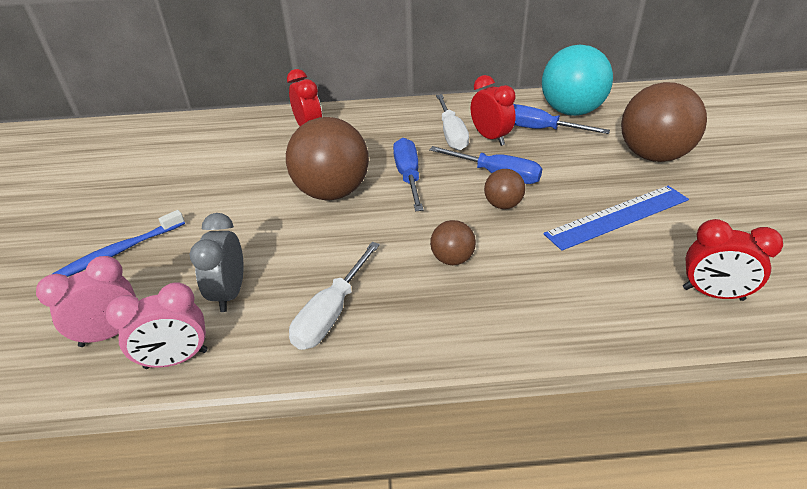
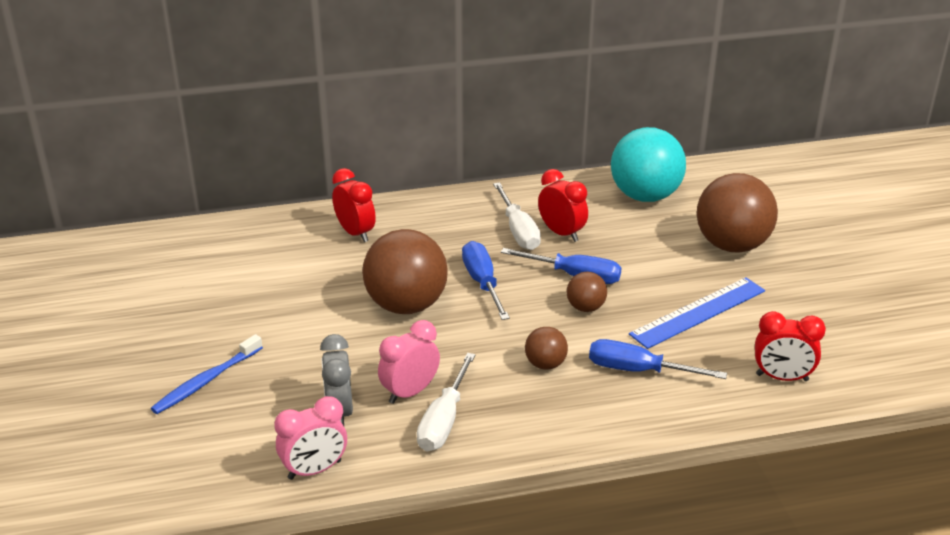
camera: 10 degrees left, 5 degrees down
(110, 333) = (240, 455): pink clock -> pink clock (410, 392)
(539, 129) = (612, 220): blue screwdriver -> blue screwdriver (638, 370)

